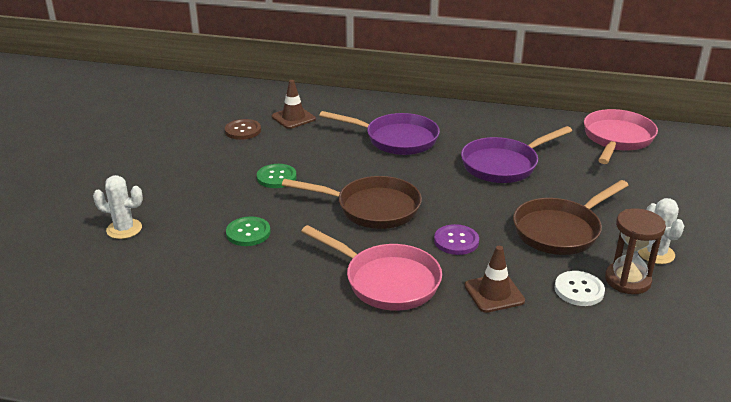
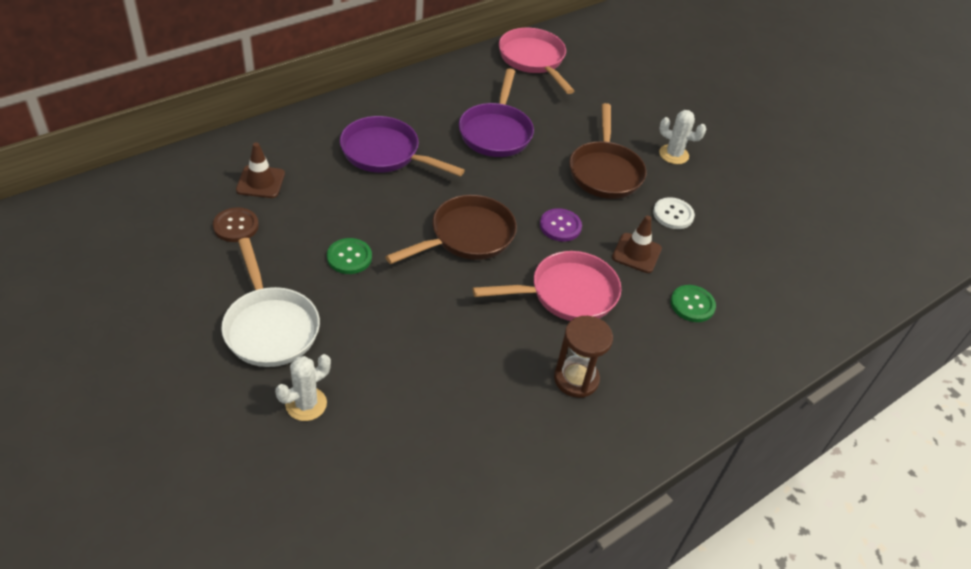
camera: 55 degrees left, 15 degrees up
(174, 184) = (270, 327): none -> white pan
(248, 233) = (413, 327): green button -> green button (692, 304)
(396, 139) = (385, 153): purple pan -> purple pan turned 120 degrees counterclockwise
(627, 280) = (686, 187): brown hourglass -> brown hourglass (576, 379)

